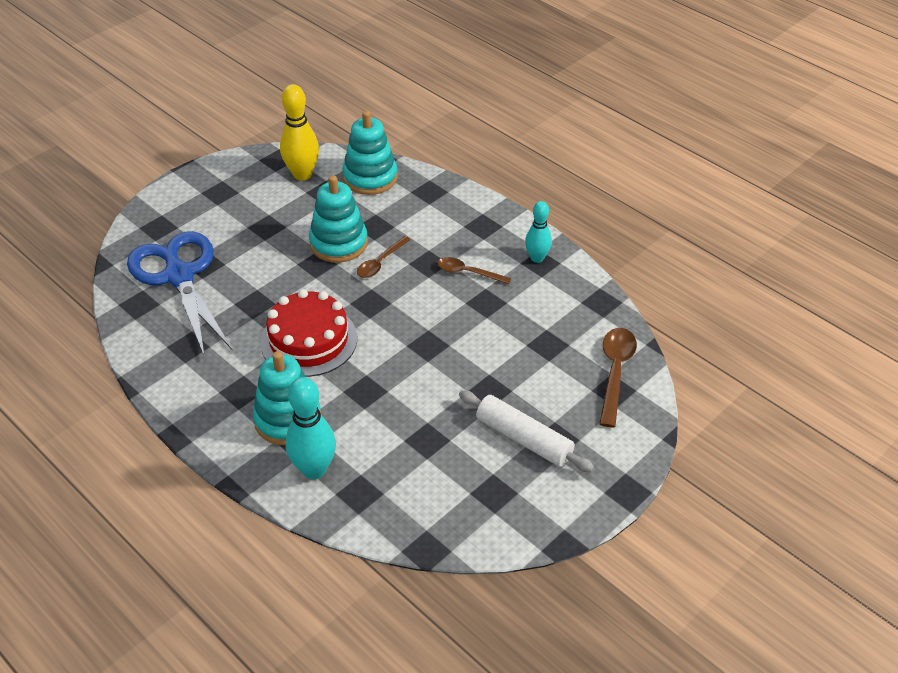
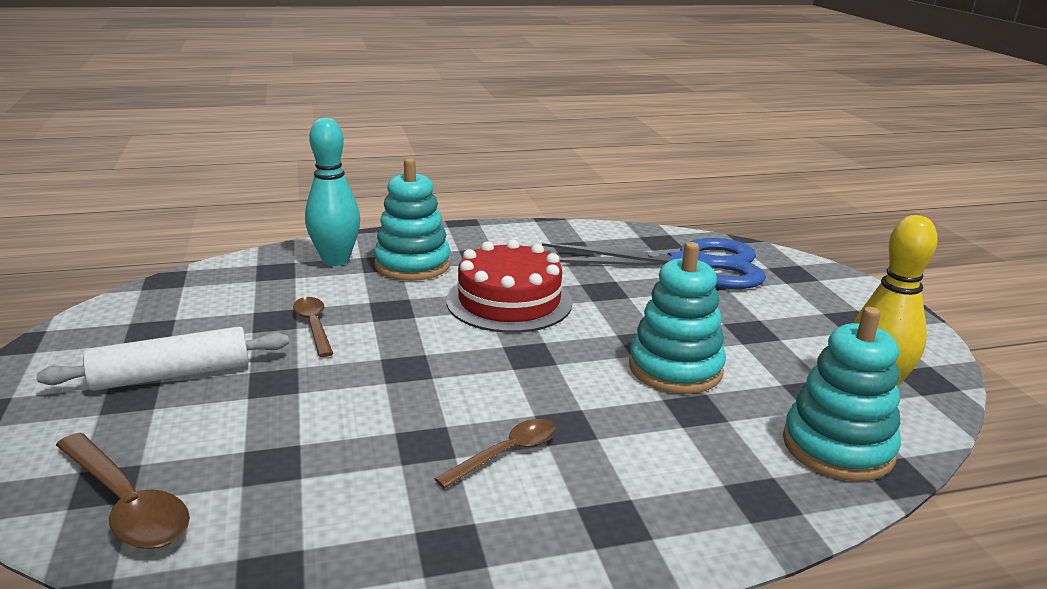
camera: 120 degrees right, 20 degrees down
(380, 263) = (603, 386): brown spoon -> brown spoon (313, 325)
(537, 258) = (465, 549): turquoise bowling pin -> none

